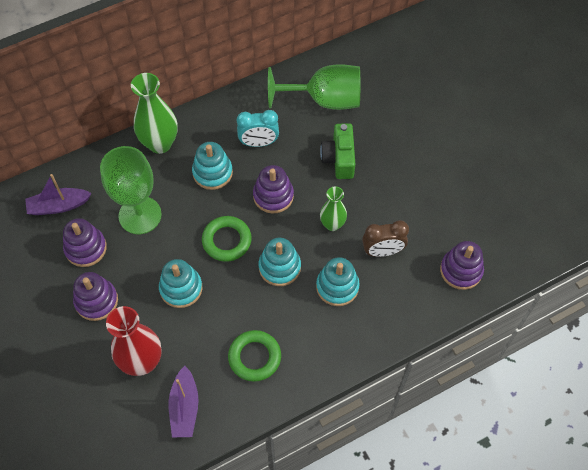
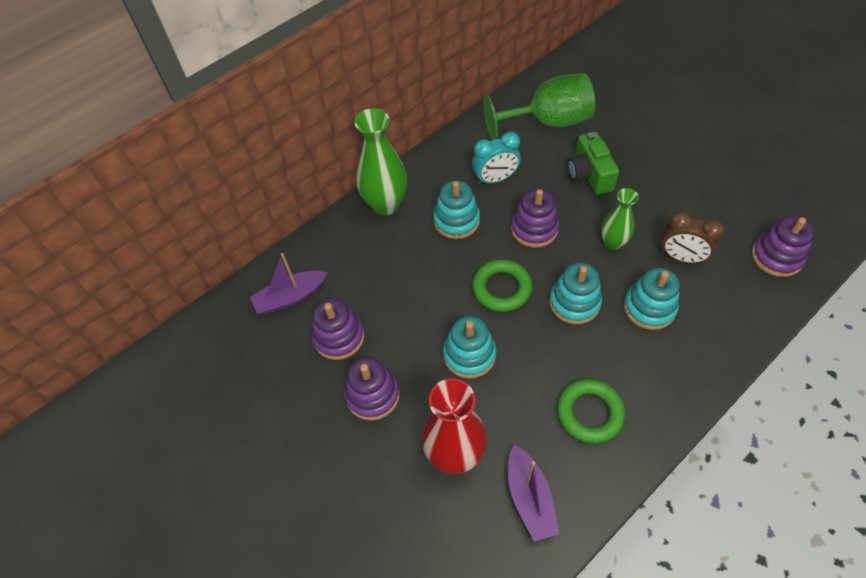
camera: 10 degrees left, 5 degrees down
(140, 215) = (390, 285): green goblet -> none
(382, 251) = (681, 257): brown clock -> brown clock turned 45 degrees clockwise

